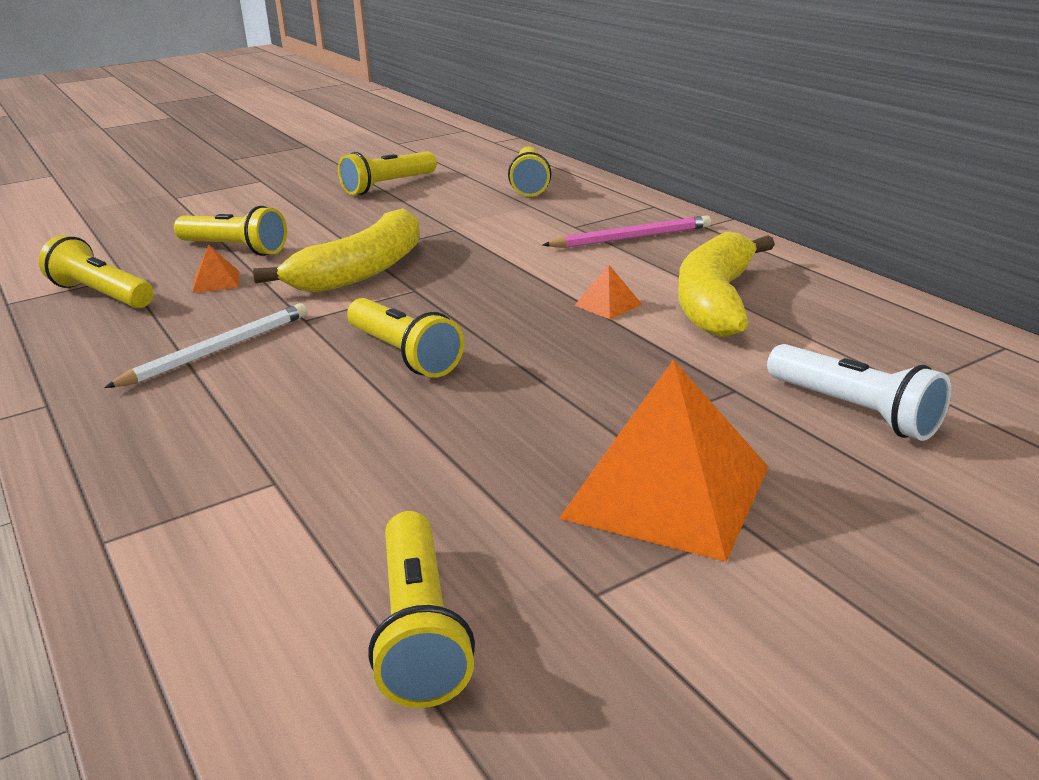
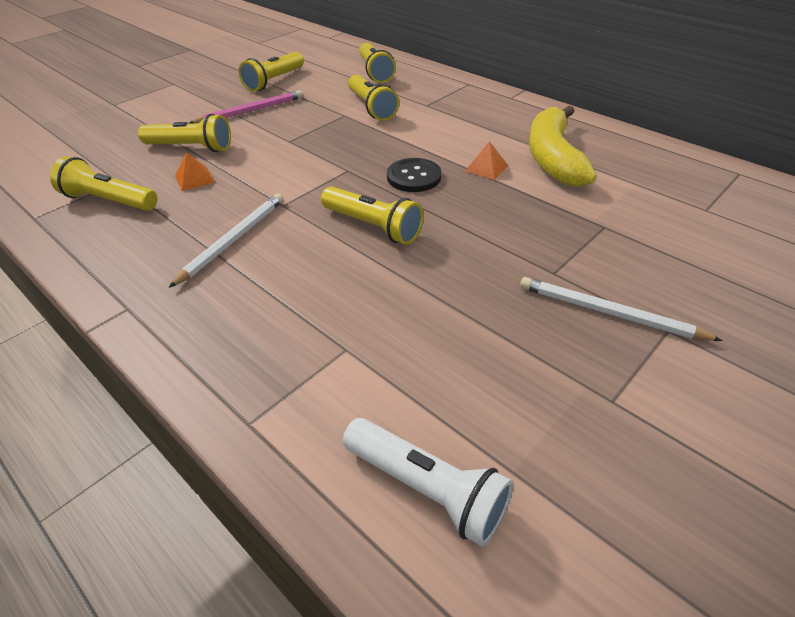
camera: 15 degrees left, 15 degrees up
(362, 271) = (300, 158): yellow banana -> none
(419, 630) = (519, 452): yellow flashlight -> yellow flashlight (371, 108)
(498, 305) = (414, 177): none -> black button
(631, 237) = (469, 111): pink pencil -> pink pencil (250, 111)
(666, 492) = (609, 313): orange pyramid -> white pencil
(854, 411) = (683, 233): white flashlight -> white flashlight (427, 489)

